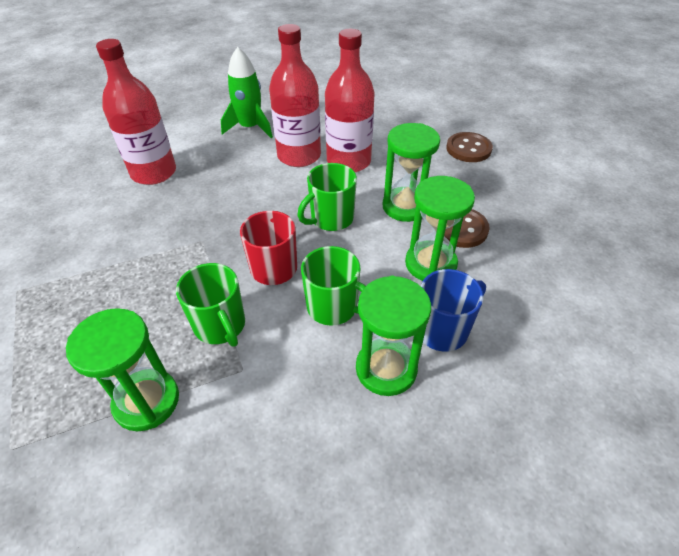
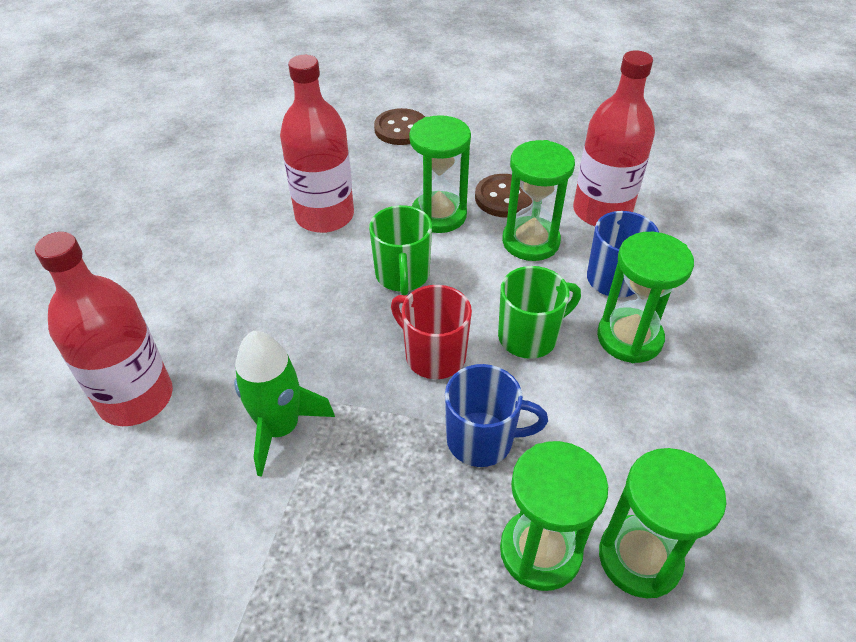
camera: 55 degrees left, 0 degrees up
(171, 468) = (639, 558): none -> green hourglass
(220, 326) = (482, 440): green mug -> blue mug
(250, 127) = (157, 263): green rocket -> green rocket (280, 428)
(299, 156) = (268, 248): red bottle -> red bottle (602, 211)

